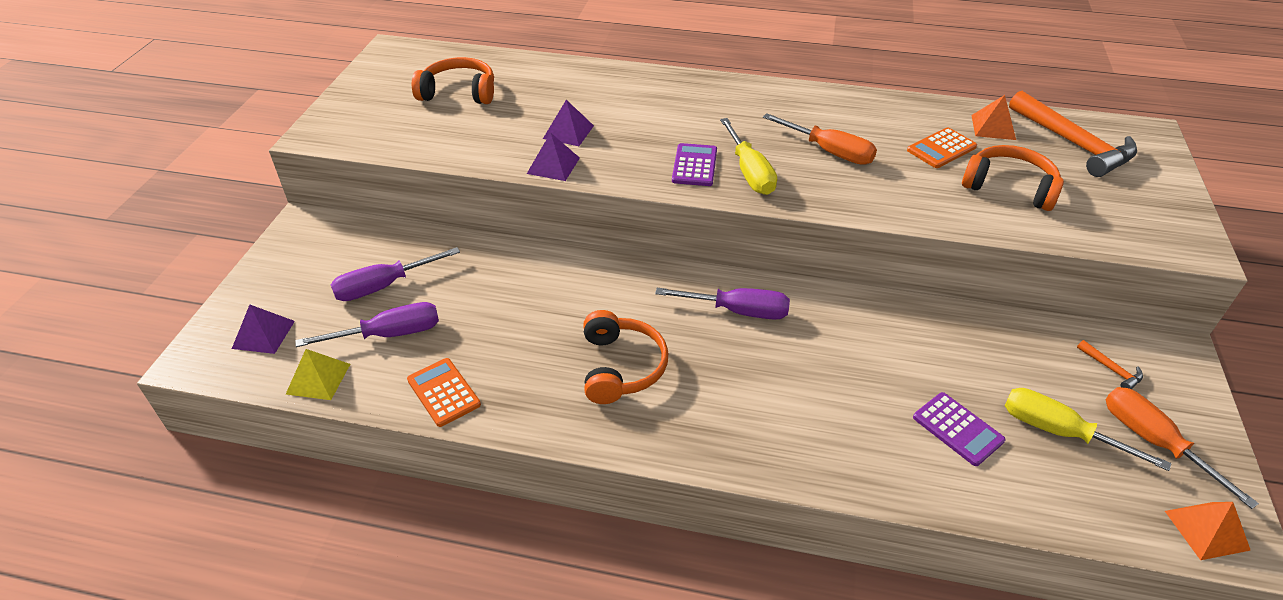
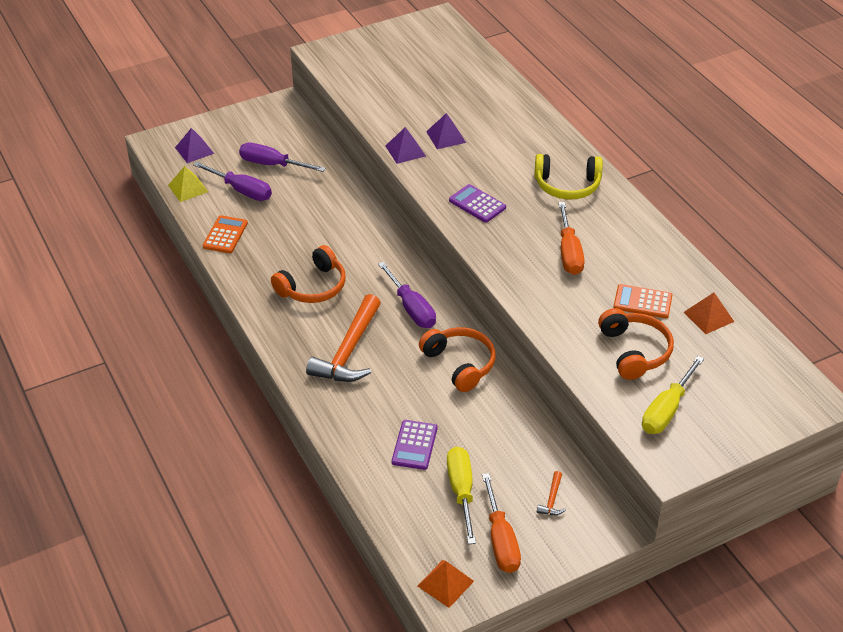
camera: 50 degrees right, 0 degrees up
(459, 92) = (429, 72): orange headphones -> orange headphones (459, 364)
(694, 165) = (477, 204): purple calculator -> purple calculator turned 105 degrees counterclockwise
(732, 106) = (567, 185): none -> yellow headphones
(749, 172) = (500, 229): yellow screwdriver -> yellow screwdriver (667, 409)
(1073, 143) = (740, 365): orange hammer -> orange hammer (349, 351)
(1154, 442) = (500, 539): orange screwdriver -> orange screwdriver turned 150 degrees clockwise

